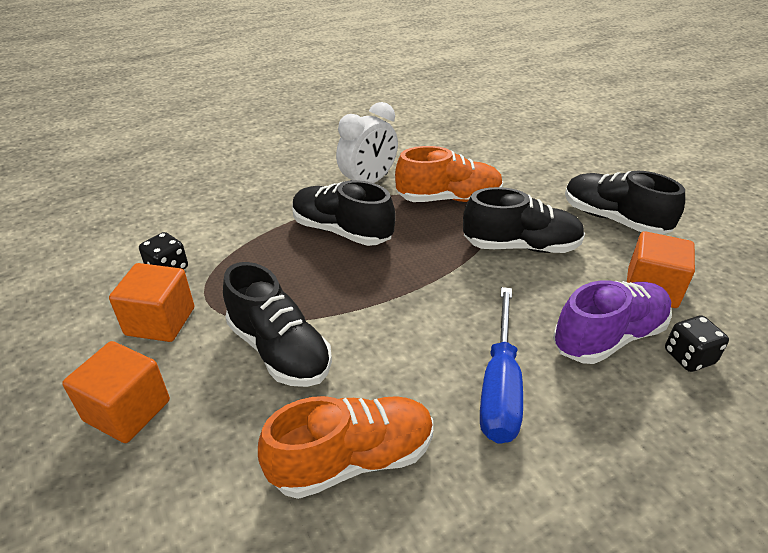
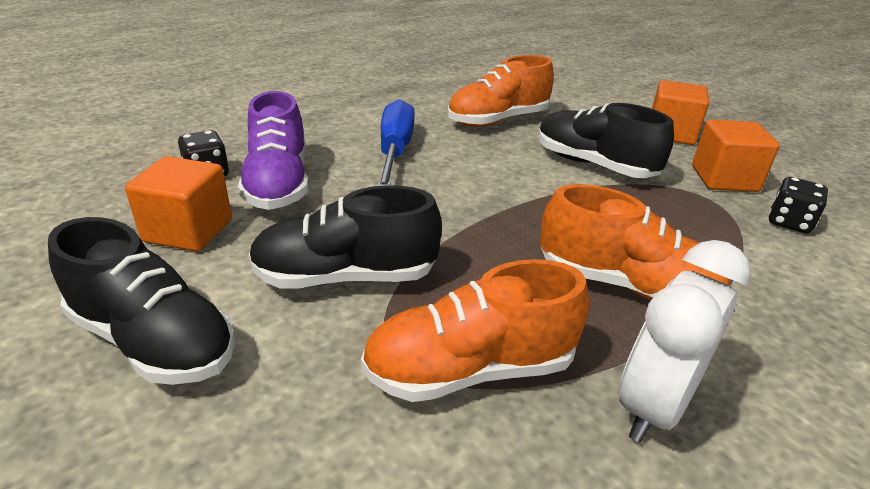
camera: 170 degrees right, 5 degrees down
(342, 231) = (625, 285): black shoe -> orange shoe
(608, 337) = (278, 184): purple shoe -> purple shoe turned 60 degrees counterclockwise

